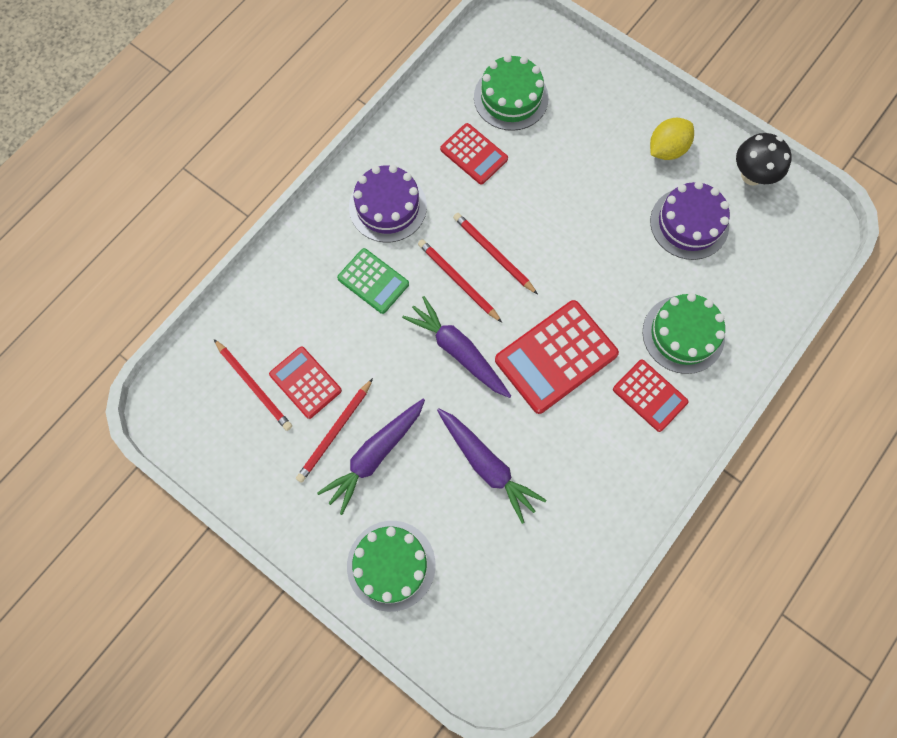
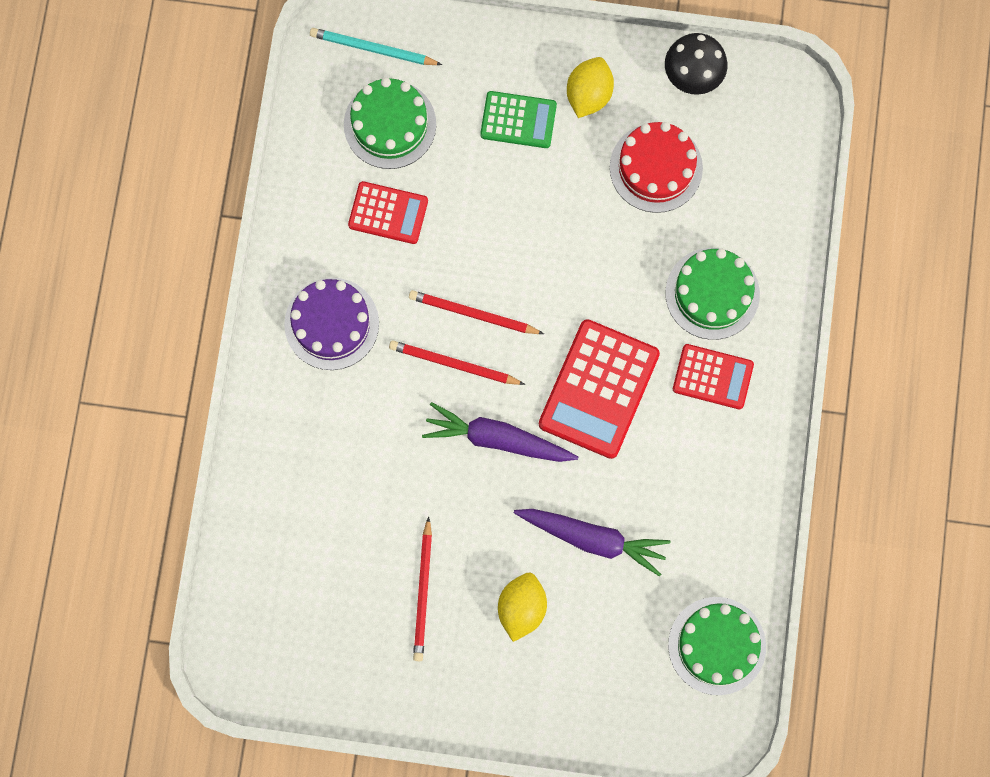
camera: 30 degrees left, 5 degrees up
(254, 386) = (312, 593): red pencil -> none
(305, 382) = (362, 559): red calculator -> none
(373, 281) = (366, 414): green calculator -> green calculator (518, 120)
(375, 455) = (477, 592): purple carrot -> none
(391, 565) = (557, 688): green cake -> green cake (717, 645)
(401, 487) = (521, 608): none -> yellow lemon
(528, 44) = (373, 49): none -> turquoise pencil
(689, 223) = (656, 167): purple cake -> red cake

